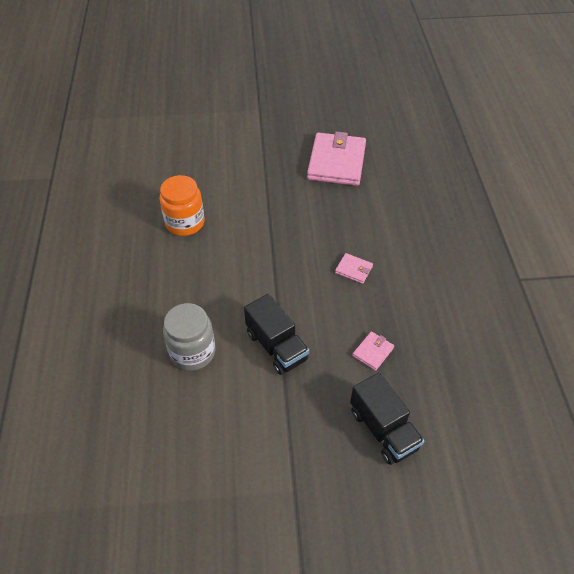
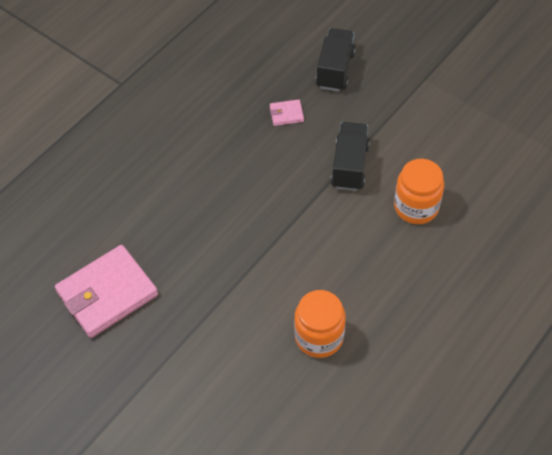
camera: 135 degrees left, 5 degrees up
(192, 352) = (416, 207): grey jar -> orange jar
(353, 270) = (226, 179): pink wallet -> none

